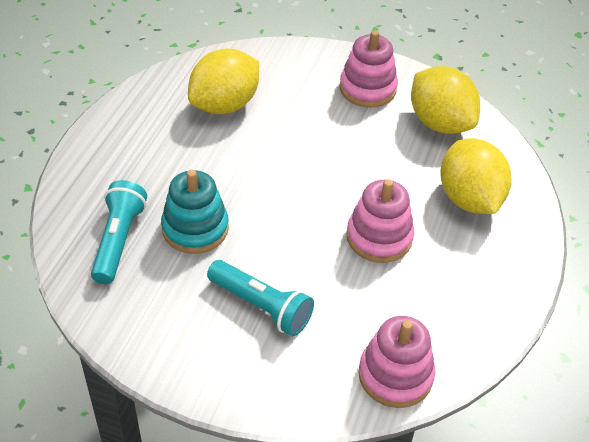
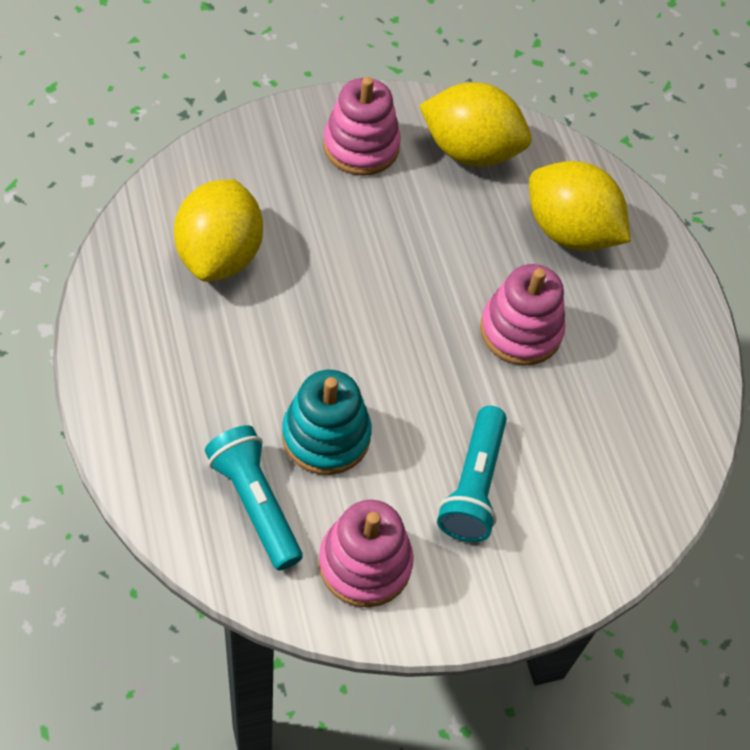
camera: 40 degrees left, 10 degrees up
(261, 306) = (473, 485): turquoise flashlight -> turquoise flashlight turned 105 degrees clockwise
(395, 375) = (656, 478): pink stacking toy -> pink stacking toy (365, 563)

